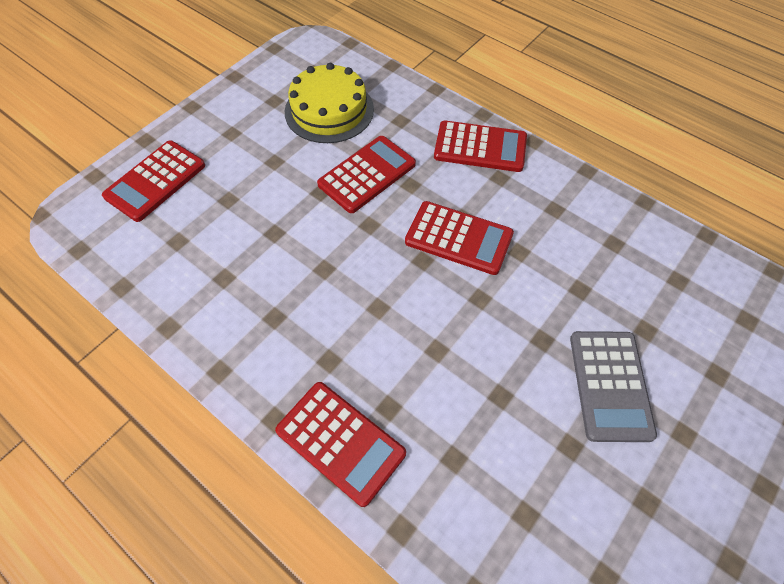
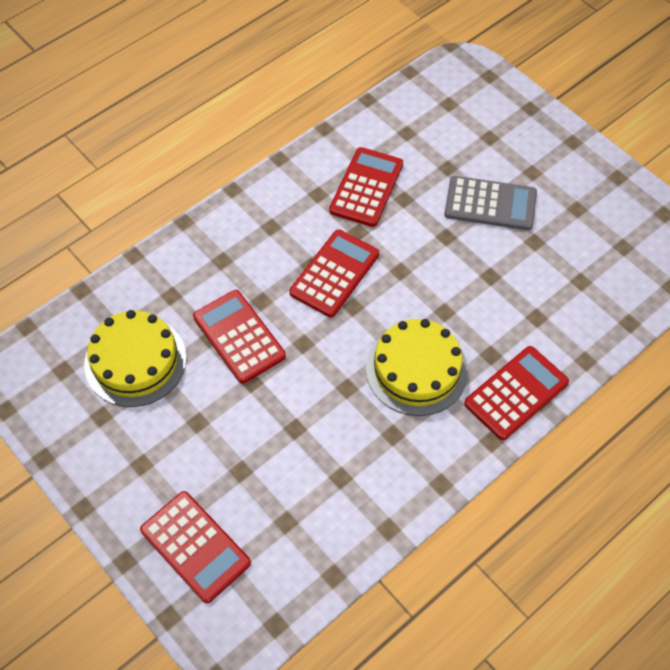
camera: 80 degrees left, 0 degrees up
(355, 330) = (416, 369): none -> yellow cake
(480, 147) = (228, 234): red calculator -> red calculator (366, 187)

